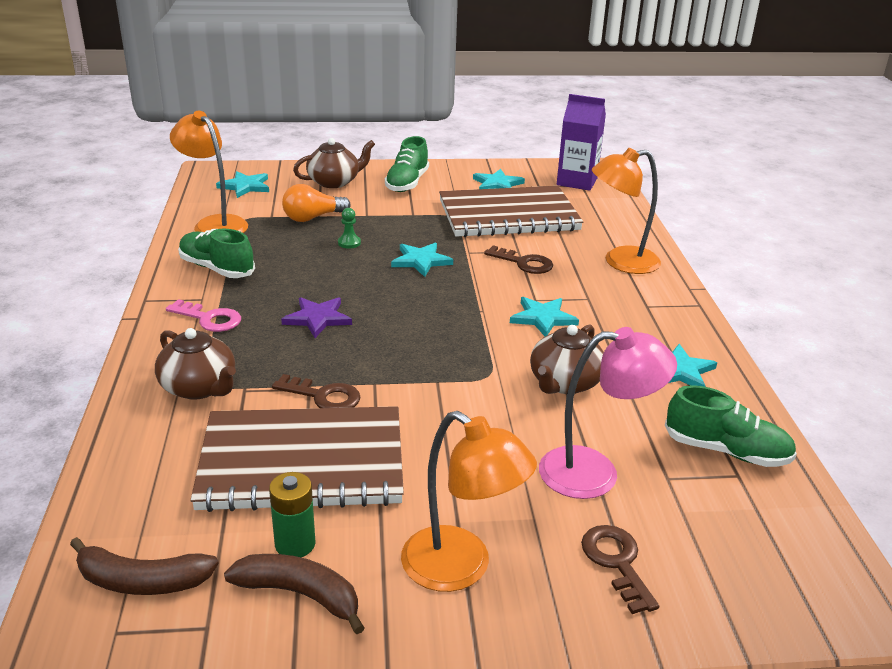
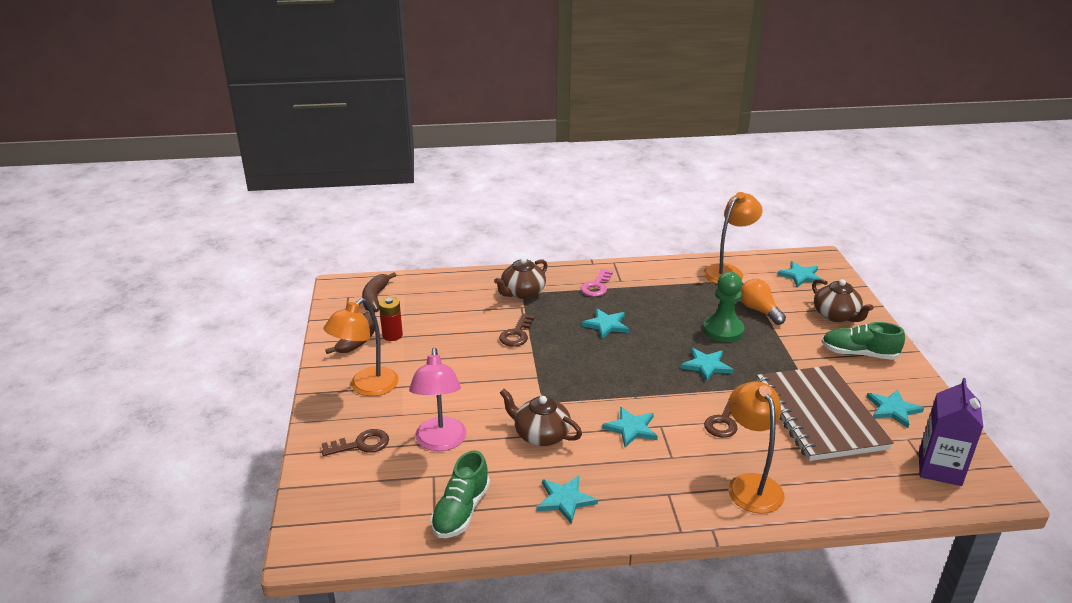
camera: 90 degrees right, 0 degrees up
(217, 269) = (661, 281): green shoe -> none
(295, 544) = (392, 335): green battery -> red battery
(302, 462) = (455, 332): brown notebook -> none
(317, 318) = (606, 325): purple star -> turquoise star
(349, 243) = (723, 330): green pawn -> green pawn, size x2.17

